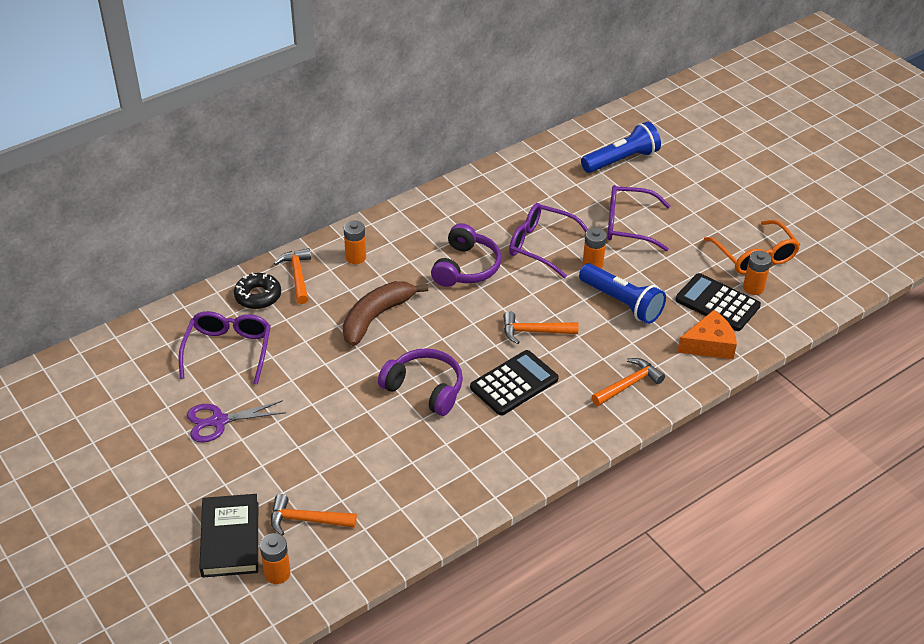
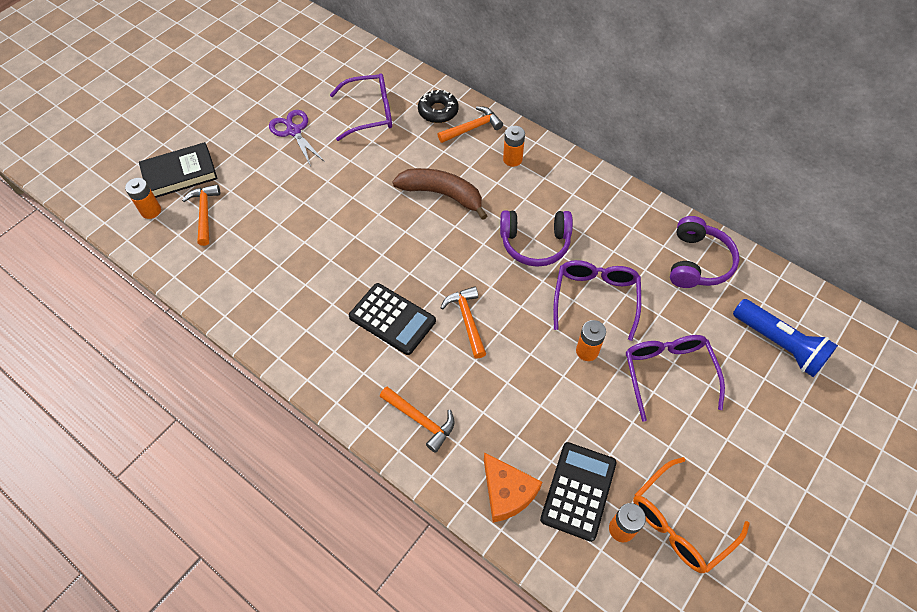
camera: 75 degrees right, 15 degrees up
(424, 389) = (365, 252): purple headphones -> purple headphones (697, 262)
(622, 303) = (539, 391): blue flashlight -> none

